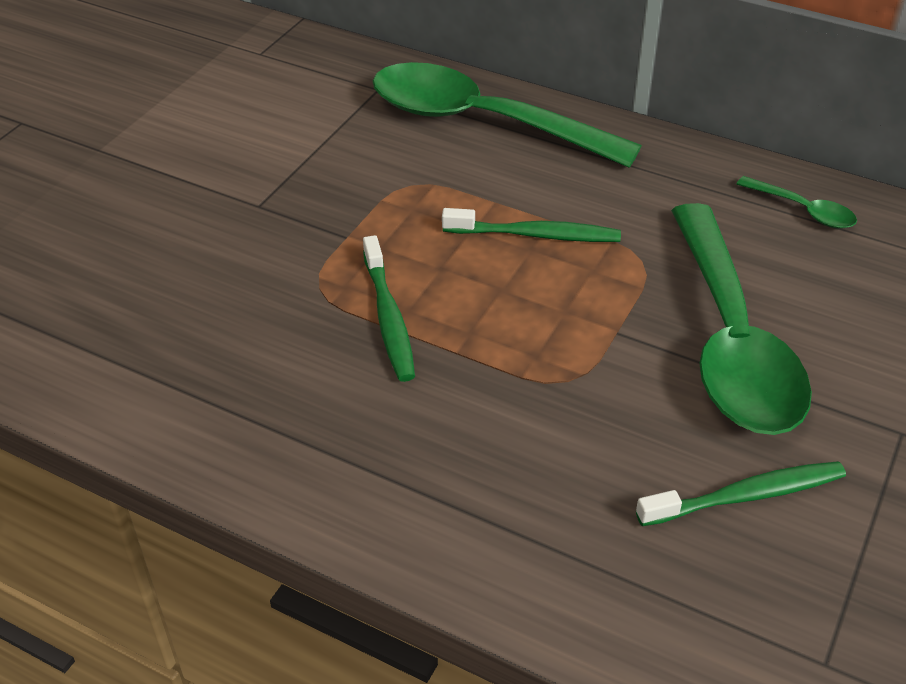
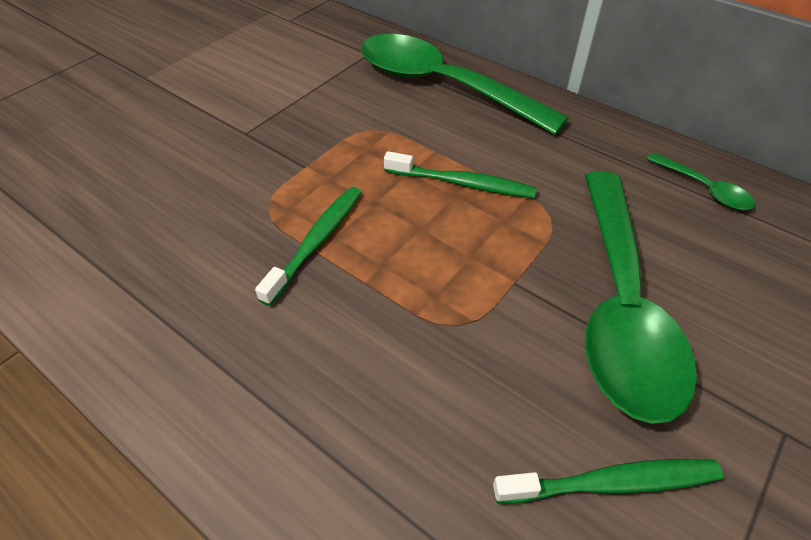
camera: 10 degrees right, 5 degrees up
(389, 318) = (316, 242): green toothbrush -> green toothbrush turned 150 degrees counterclockwise

